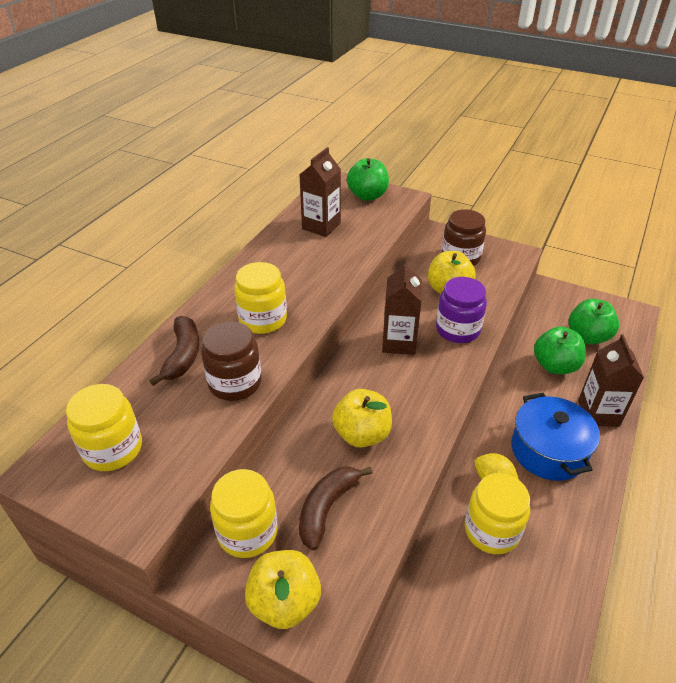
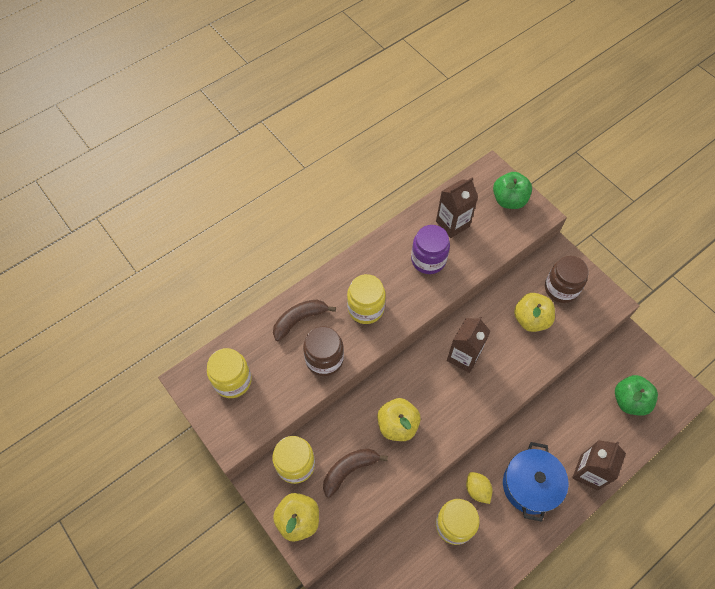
camera: 25 degrees right, 20 degrees up
(183, 355) = (299, 320): brown banana -> brown banana turned 150 degrees counterclockwise
(457, 330) = (515, 363): purple jar -> purple jar (428, 260)
(555, 366) = (583, 417): green apple -> none

